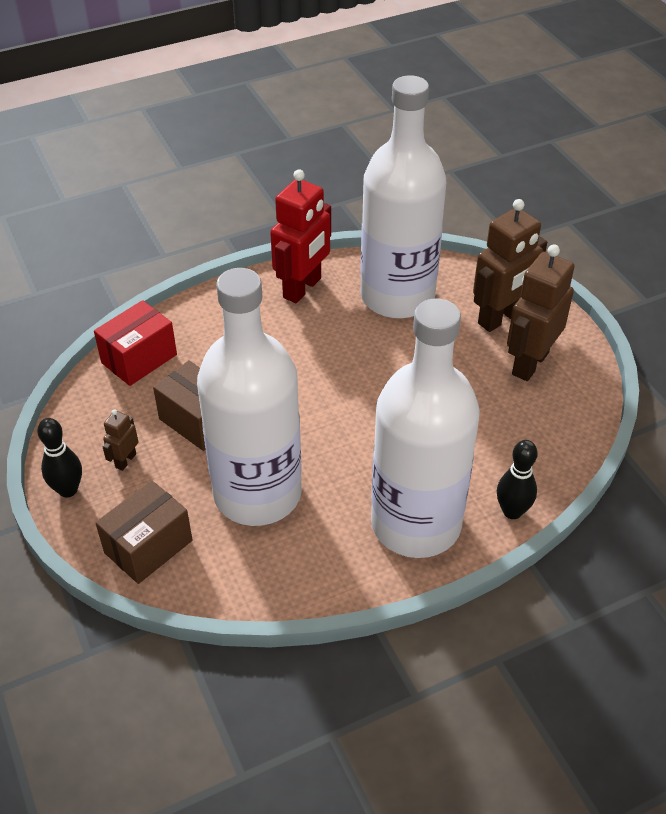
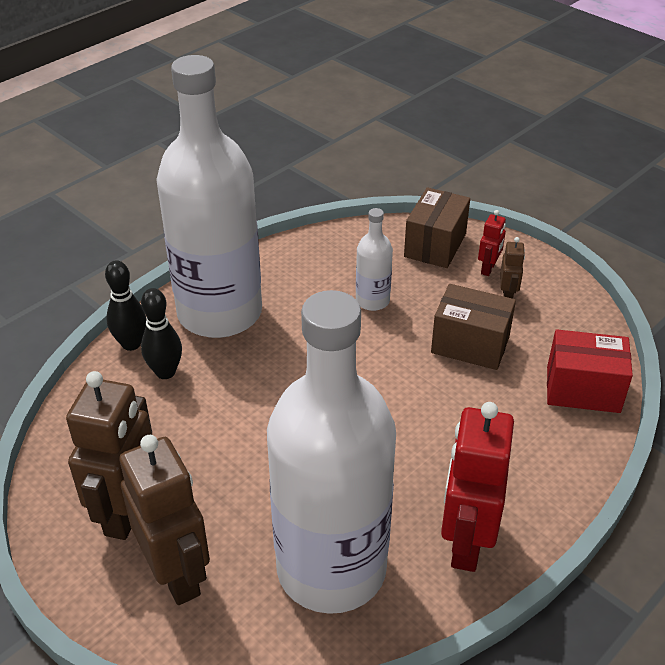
camera: 160 degrees right, 5 degrees down
(68, 490) = (534, 264): black bowling pin -> black bowling pin (165, 372)
(117, 498) = (488, 268): none -> red robot
(139, 359) = (583, 389): red box -> red box turned 75 degrees clockwise
(257, 493) = (372, 301): white bottle -> white bottle, size x0.41
(500, 318) = (177, 574): brown robot -> brown robot turned 120 degrees clockwise

